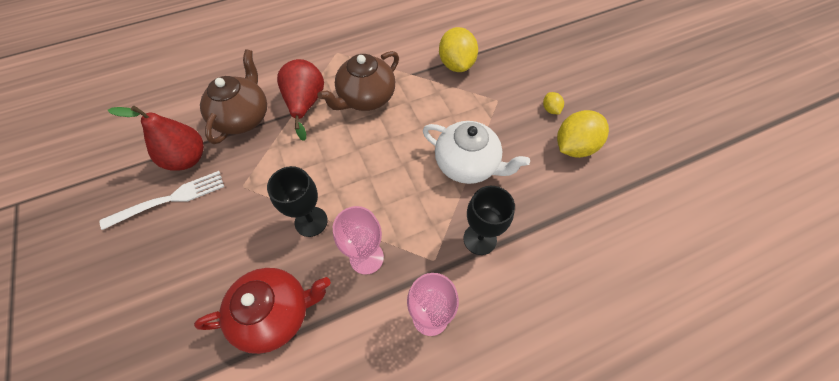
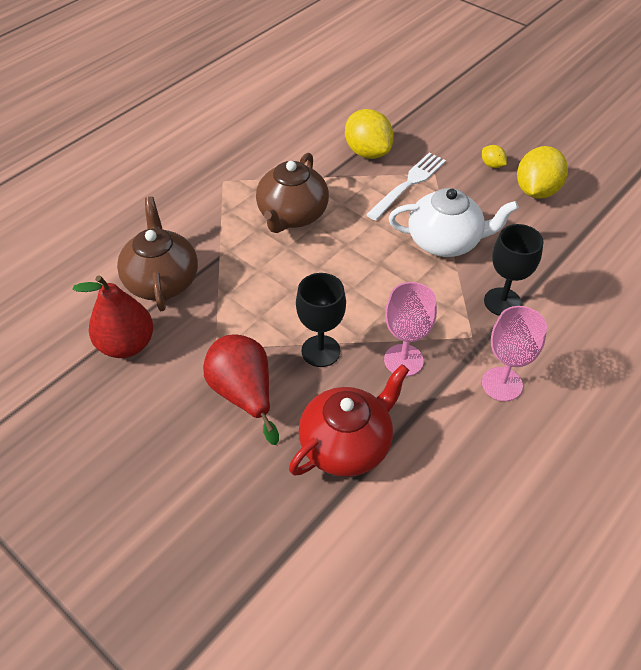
camera: 25 degrees left, 10 degrees down
(170, 199) = (139, 391): white fork -> white fork (408, 184)
(305, 104) = (227, 243): red pear -> red pear (244, 394)

